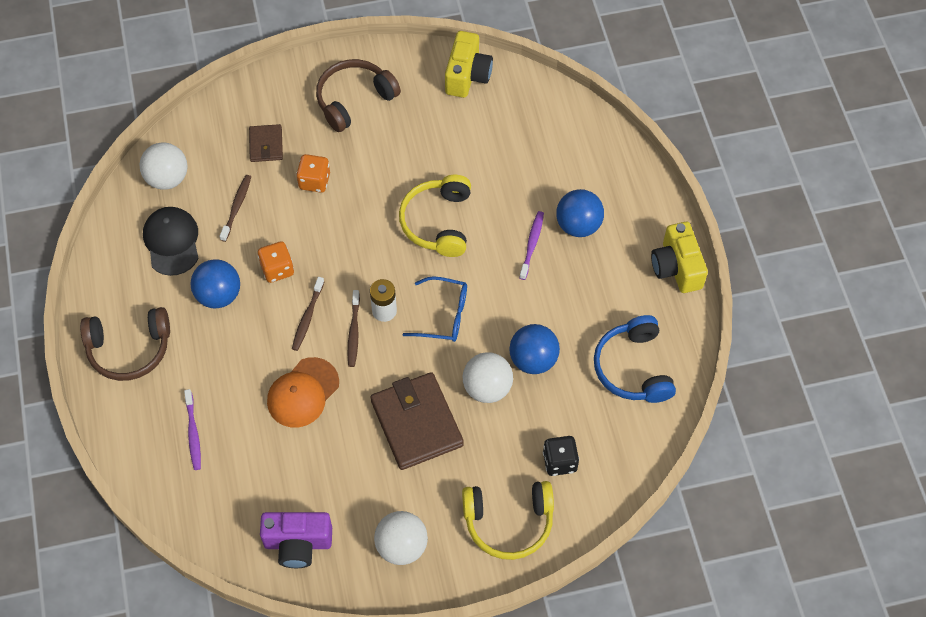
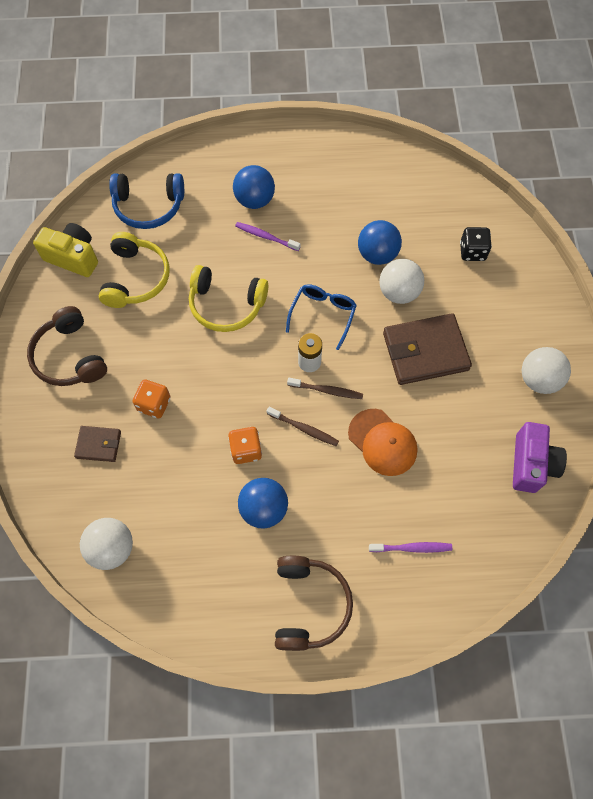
camera: 80 degrees left, 5 degrees up
(172, 242) = (191, 550): black cap -> none
(237, 207) = (165, 481): brown toothbrush -> none
(508, 522) = (522, 296): yellow headphones -> yellow headphones (136, 278)
(633, 368) = (395, 187): blue headphones -> blue headphones (148, 206)
(676, 267) = (310, 141): yellow camera -> none

